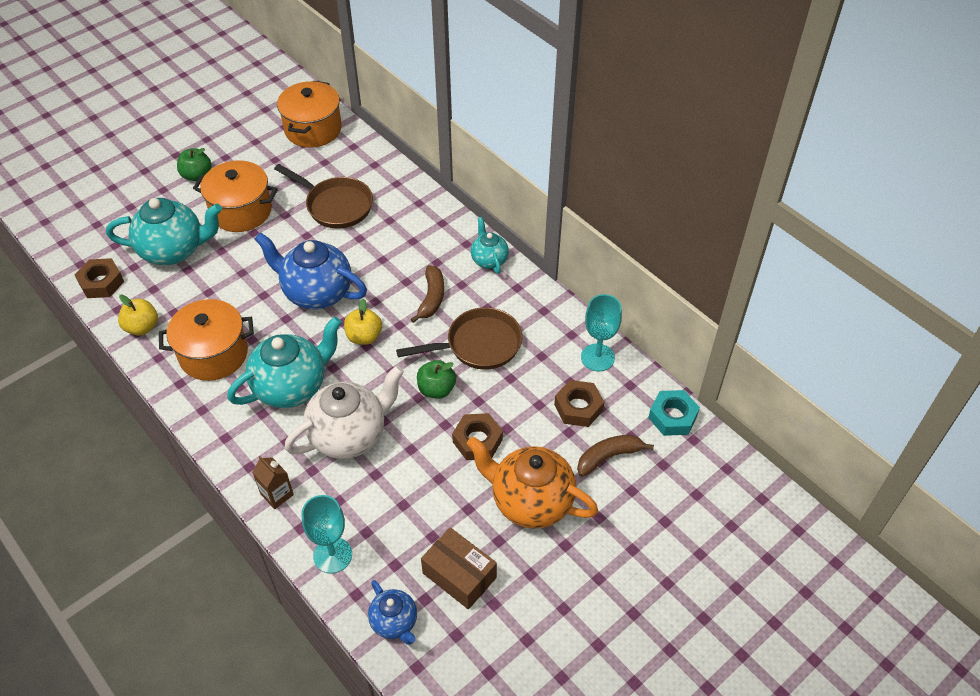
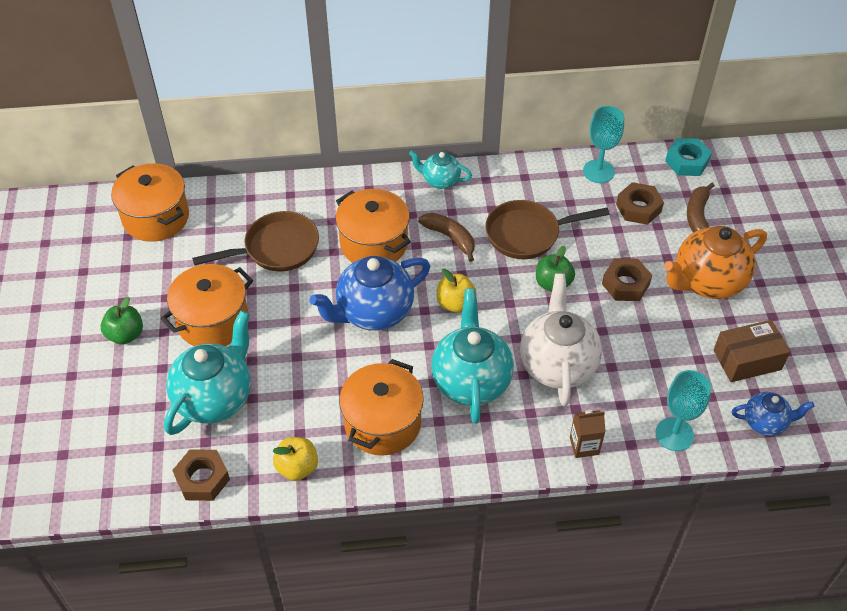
camera: 55 degrees left, 0 degrees up
(386, 256) = (374, 244): none -> orange pot
(478, 345) = (527, 234): brown pan -> brown pan turned 120 degrees counterclockwise

